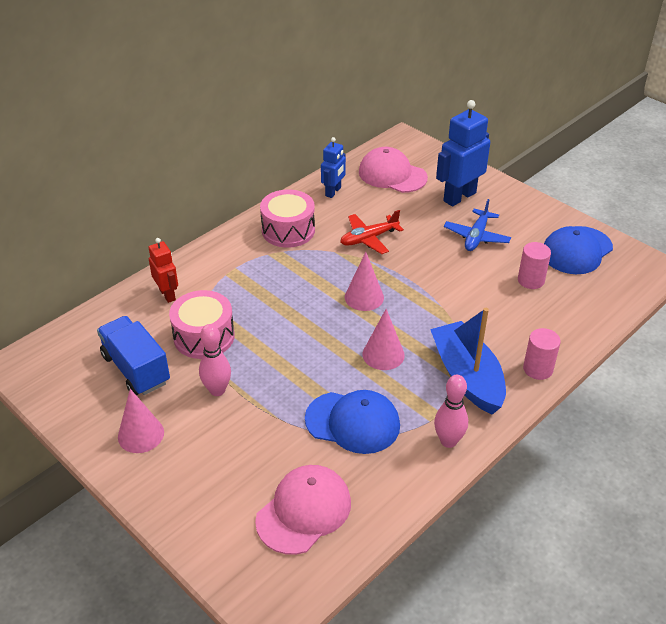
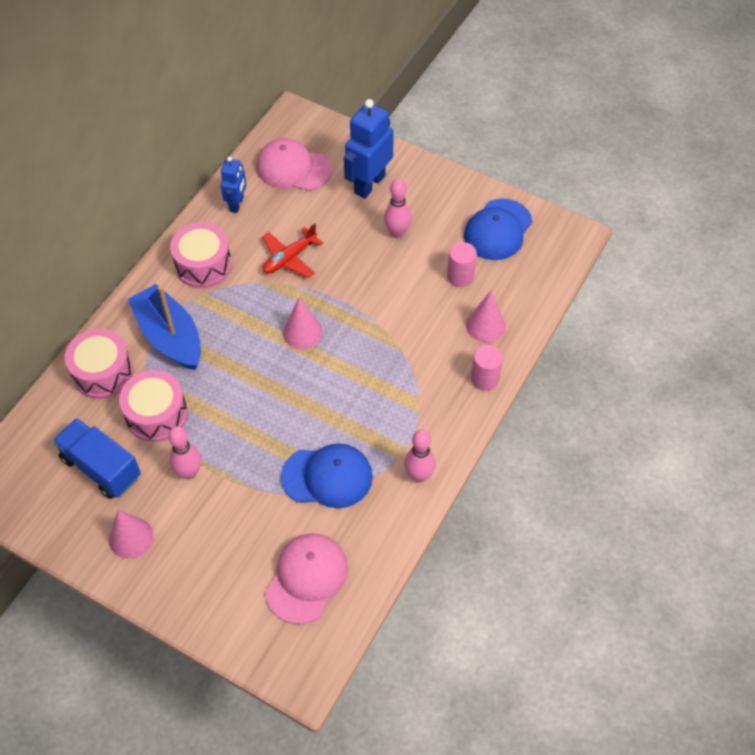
camera: 15 degrees left, 15 degrees up
(167, 294) = (103, 373): red robot -> pink drum
(383, 354) = (337, 395): pink cone -> pink cone (485, 325)
(467, 376) = (421, 402): blue boat -> blue boat (170, 336)
(476, 236) = (397, 233): blue plane -> pink bowling pin

